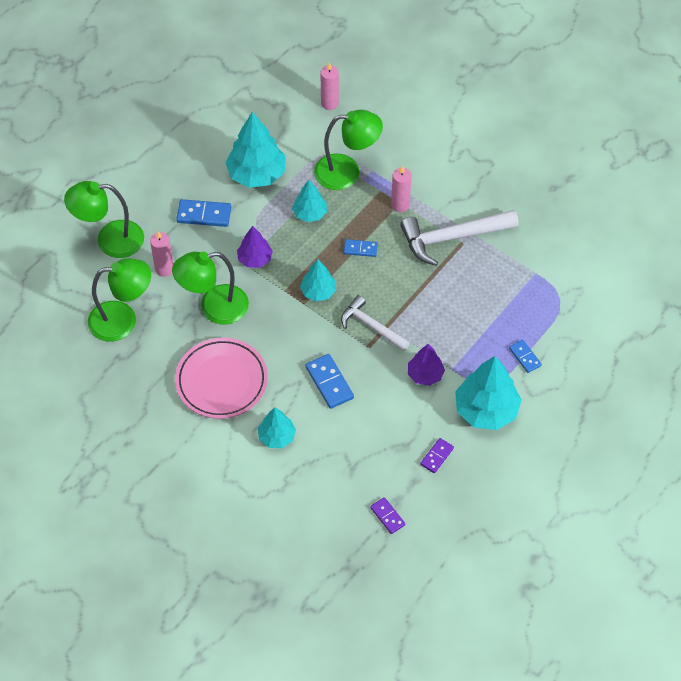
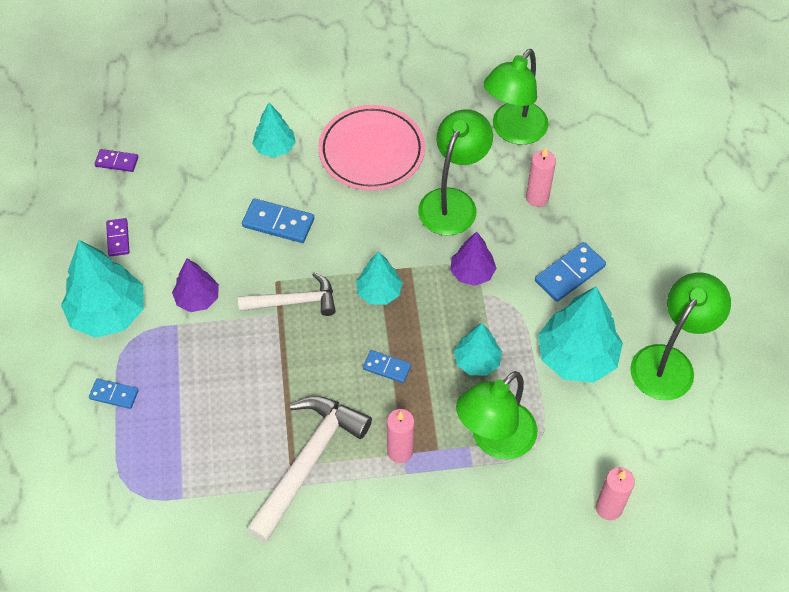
camera: 135 degrees right, 0 degrees up
(110, 240) = (615, 182): green lamp -> green lamp (669, 362)
(360, 249) = (387, 367): blue domino -> blue domino turned 60 degrees clockwise

